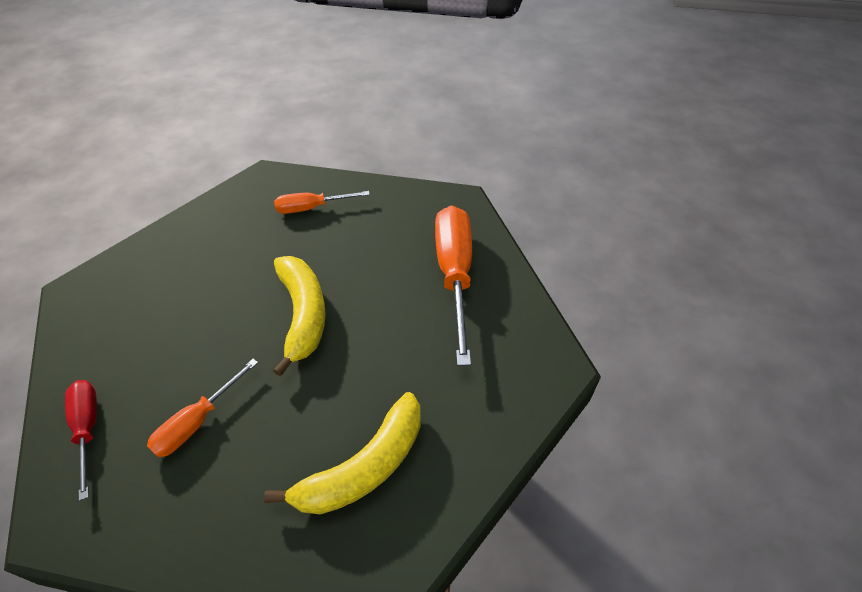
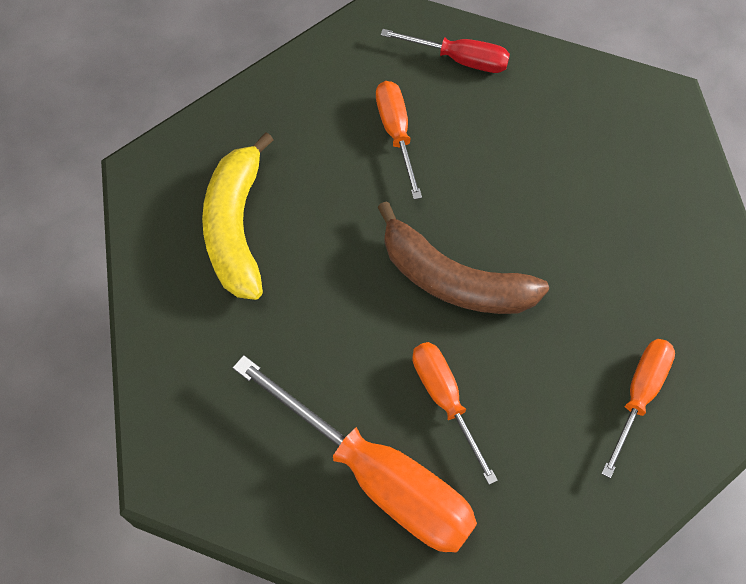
camera: 130 degrees right, 15 degrees up
(303, 315) = (453, 279): yellow banana -> brown banana
(385, 274) = (445, 400): none -> orange screwdriver

